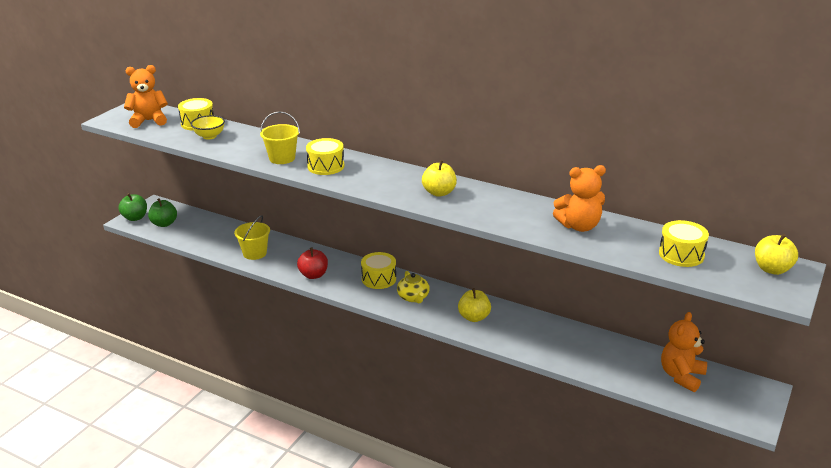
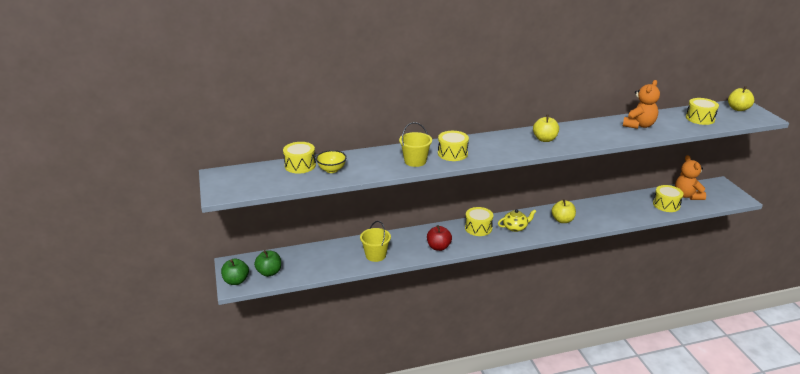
camera: 45 degrees left, 0 degrees up
(149, 121) = (256, 180): orange teddy bear -> none
(413, 297) = (515, 227): yellow teapot -> yellow teapot turned 45 degrees counterclockwise
(630, 369) = (666, 205): none -> yellow drum

